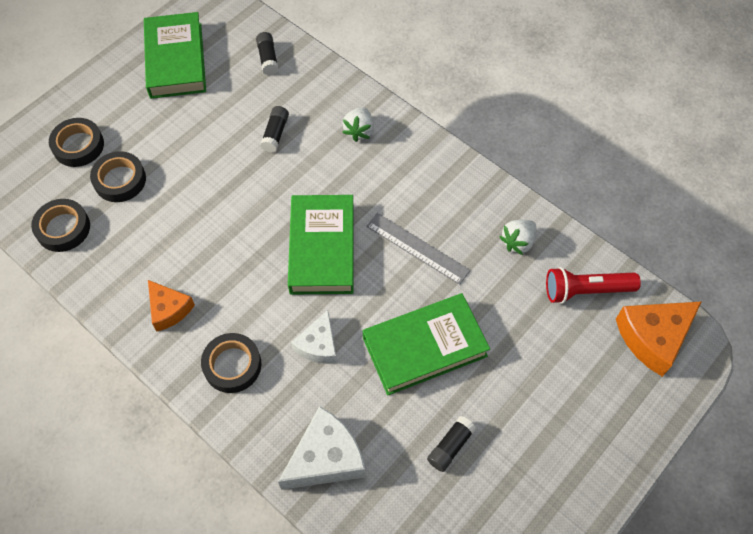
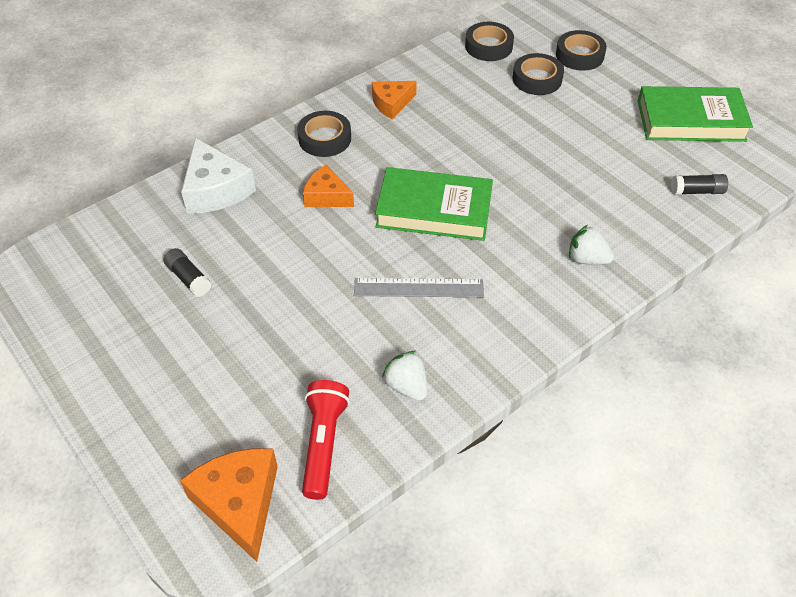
camera: 100 degrees right, 10 degrees down
(275, 134) = (586, 188): black glue stick -> none
(318, 345) = (326, 196): white cheese -> orange cheese
(417, 248) = (418, 288): grey ruler -> grey ruler turned 45 degrees clockwise
(424, 347) = (299, 275): green book -> none

